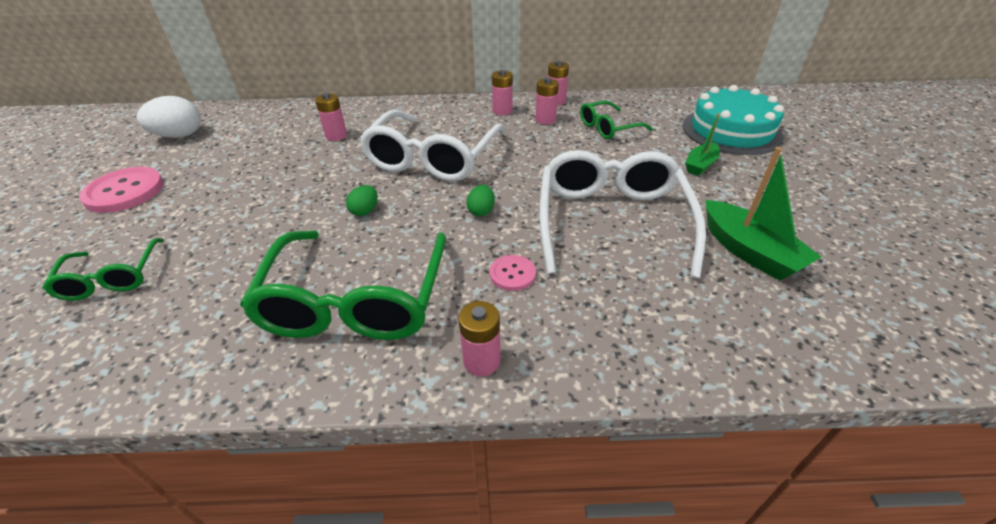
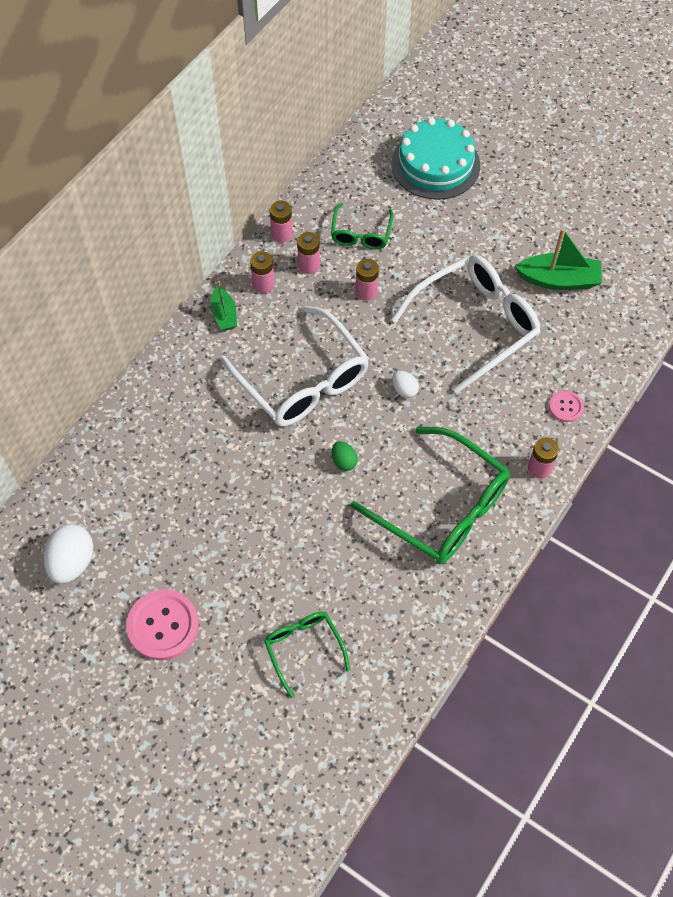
camera: 55 degrees left, 20 degrees up
(112, 278) = (303, 648): green glasses -> green glasses turned 135 degrees counterclockwise
(336, 136) = (195, 432): pink battery -> pink battery (366, 292)
(481, 211) = (404, 390): green egg -> white egg
(512, 274) = (483, 412): pink button -> pink button (565, 407)
(611, 220) = (476, 324): white glasses -> white glasses turned 105 degrees clockwise
(700, 165) = (460, 223): green boat -> green boat (224, 314)

